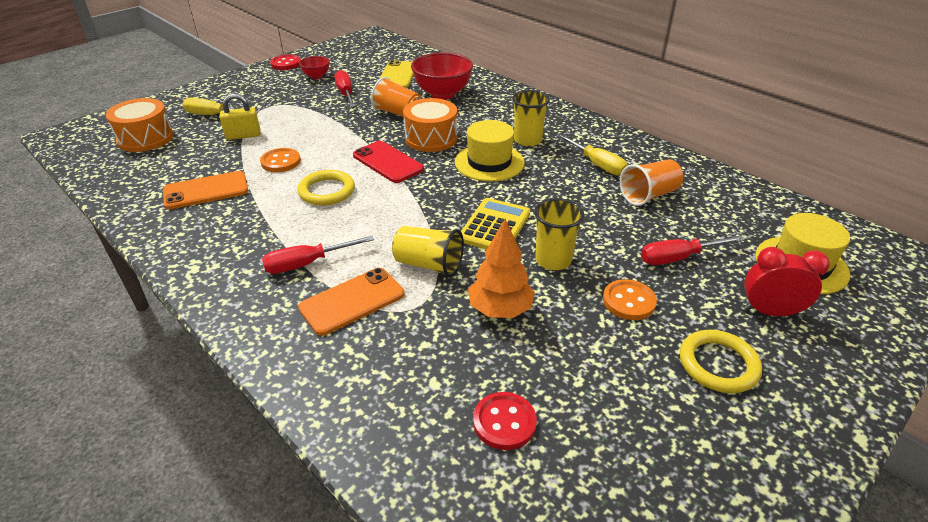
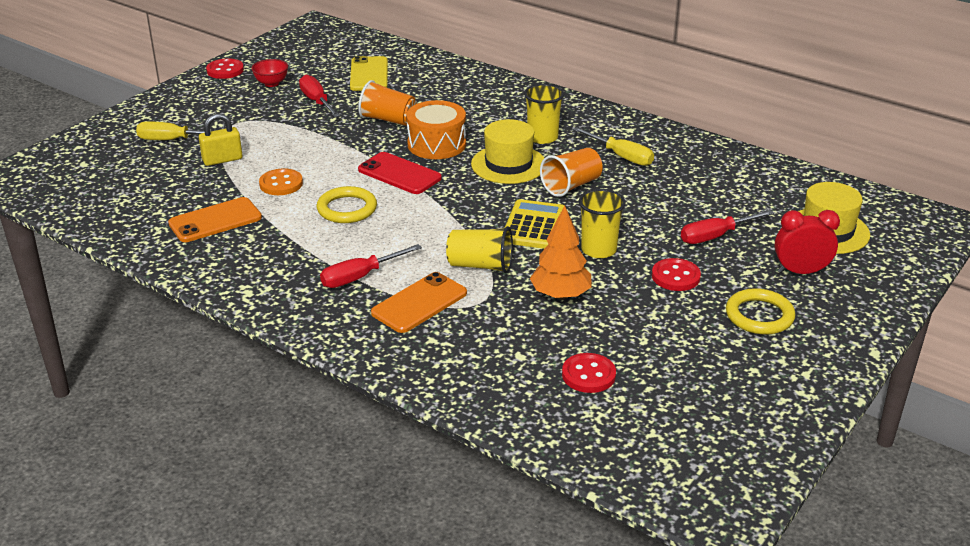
camera: 10 degrees left, 5 degrees down
(145, 138) = (109, 172): orange drum -> none
(442, 94) = (431, 93): red bowl -> none
(628, 301) = (675, 276): orange button -> red button
(648, 195) = (679, 182): orange cup -> orange cup (571, 186)

